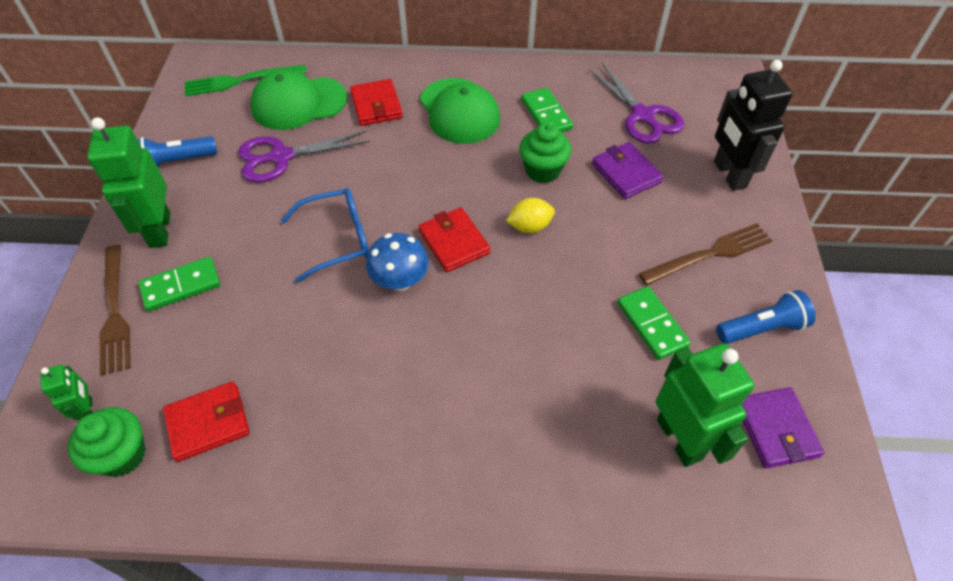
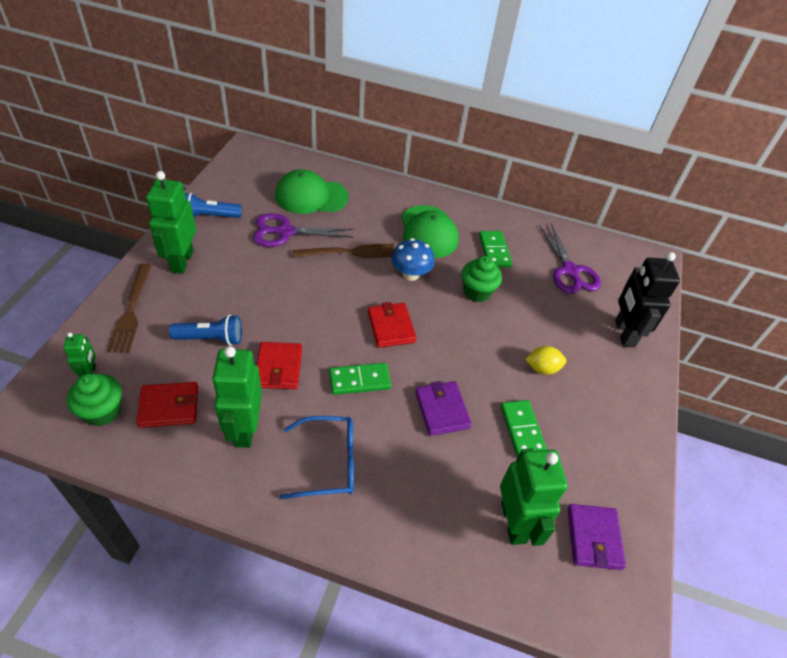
camera: 10 degrees right, 5 degrees down
(181, 286) = (183, 305): green domino -> green domino (359, 380)
(239, 81) = (274, 170): green fork -> none
(315, 422) = (245, 429): none -> green robot
(337, 239) = (306, 302): blue glasses -> blue glasses (329, 462)
(376, 105) = (368, 212): red wallet -> red wallet (278, 367)
(400, 280) = (341, 344): blue mushroom -> blue mushroom (410, 274)
(529, 226) = (452, 331): yellow lemon -> yellow lemon (542, 368)
(626, 173) = (541, 311): purple wallet -> purple wallet (442, 410)
(711, 253) = (588, 389): brown fork -> brown fork (350, 252)
(761, 328) = (609, 458): blue flashlight -> blue flashlight (211, 338)

